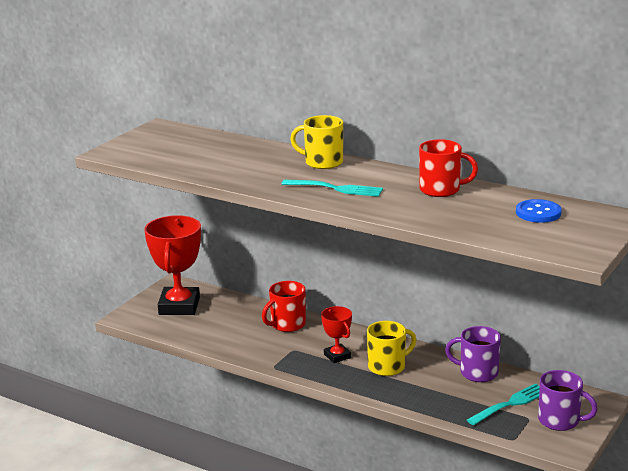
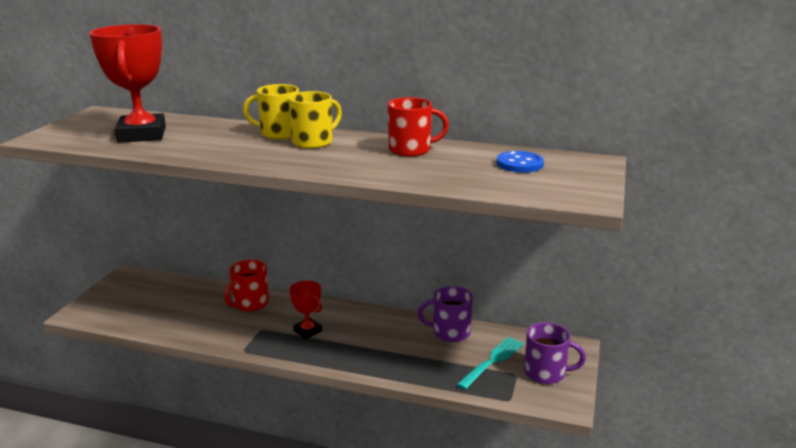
camera: 15 degrees left, 0 degrees up
(179, 306) = (135, 296): red trophy -> red trophy (142, 134)
(336, 189) = (301, 156): turquoise fork -> none
(387, 367) = (361, 336): yellow mug -> yellow mug (313, 142)

